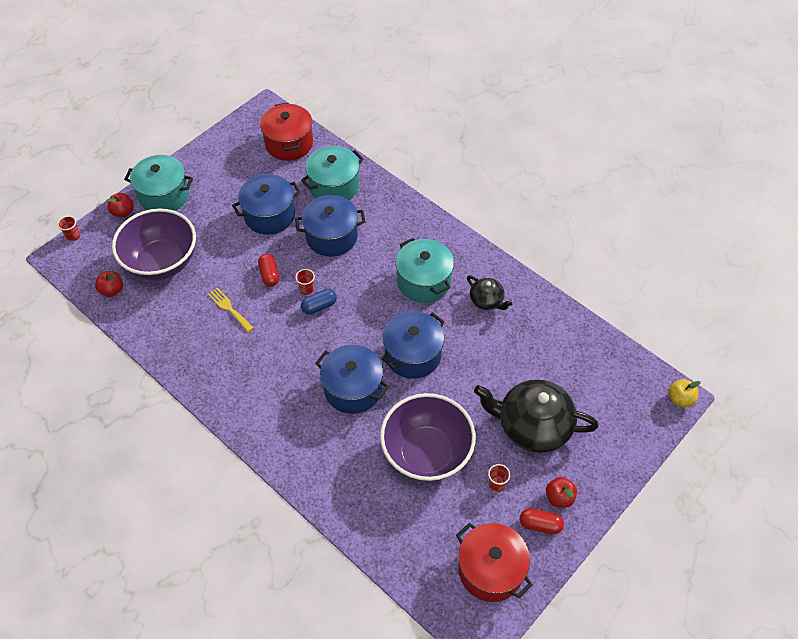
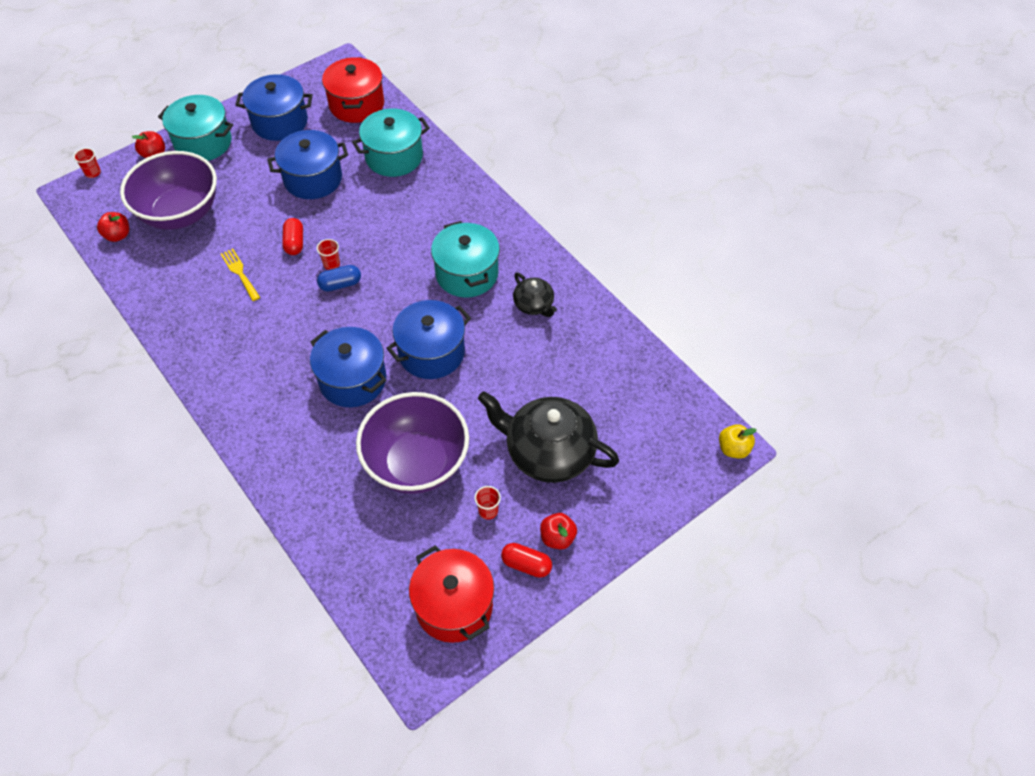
camera: 10 degrees right, 0 degrees up
(331, 237) = (376, 211): blue pot -> blue pot (280, 122)

